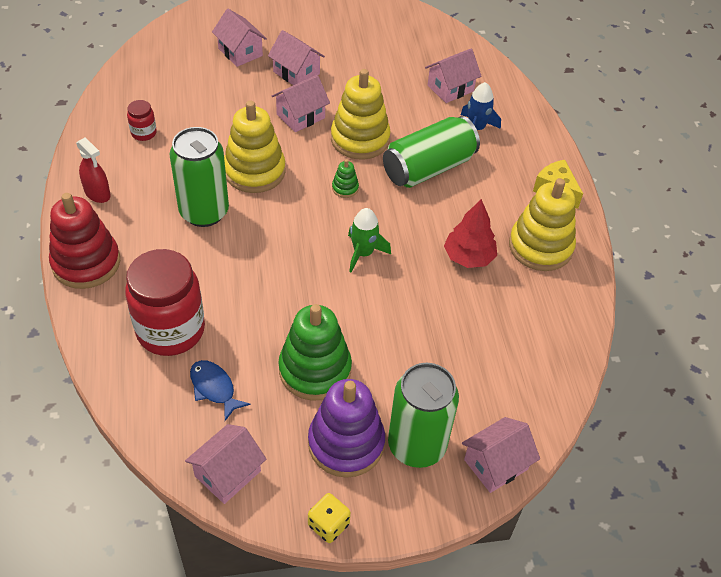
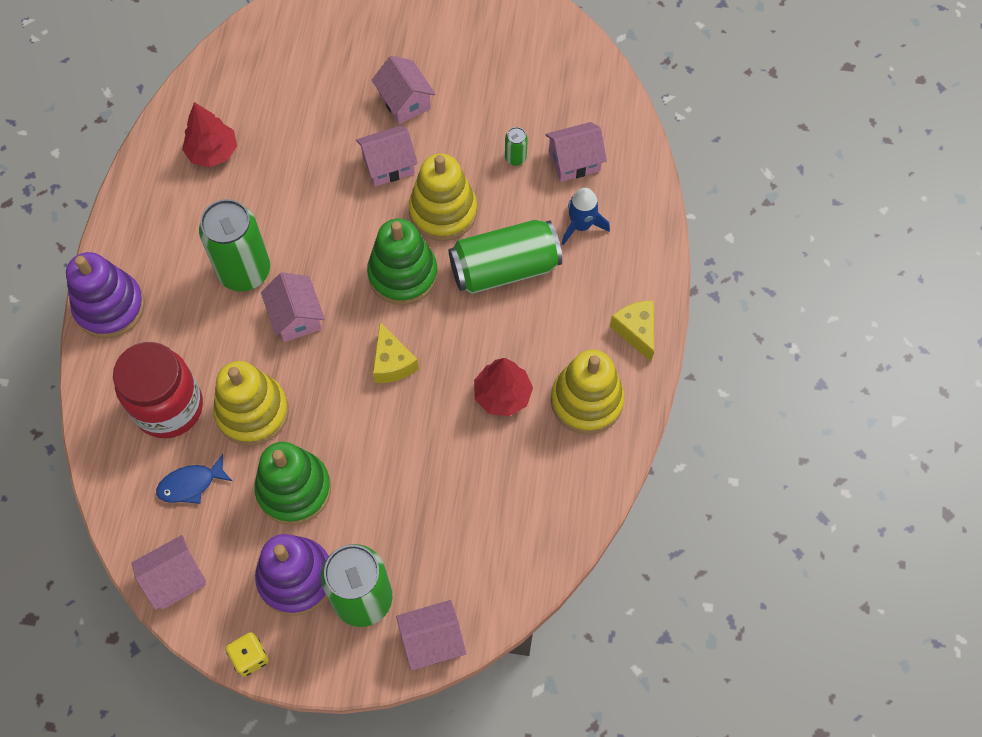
camera: 20 degrees right, 15 degrees up
(86, 263) = (110, 307): red stacking toy -> purple stacking toy
(97, 193) = (143, 222): red spray bottle -> none
(144, 133) = (212, 152): red jar -> red tree
(214, 388) = (191, 484): blue fish -> blue fish turned 90 degrees counterclockwise
(240, 52) = (351, 58): pink house -> pink house (296, 317)
(254, 171) = (314, 230): yellow stacking toy -> yellow stacking toy (252, 412)
(345, 188) = (403, 274): green stacking toy -> green stacking toy, size x2.31
(363, 253) = (392, 363): green rocket -> yellow cheese
(403, 94) = (515, 158): none -> green can

